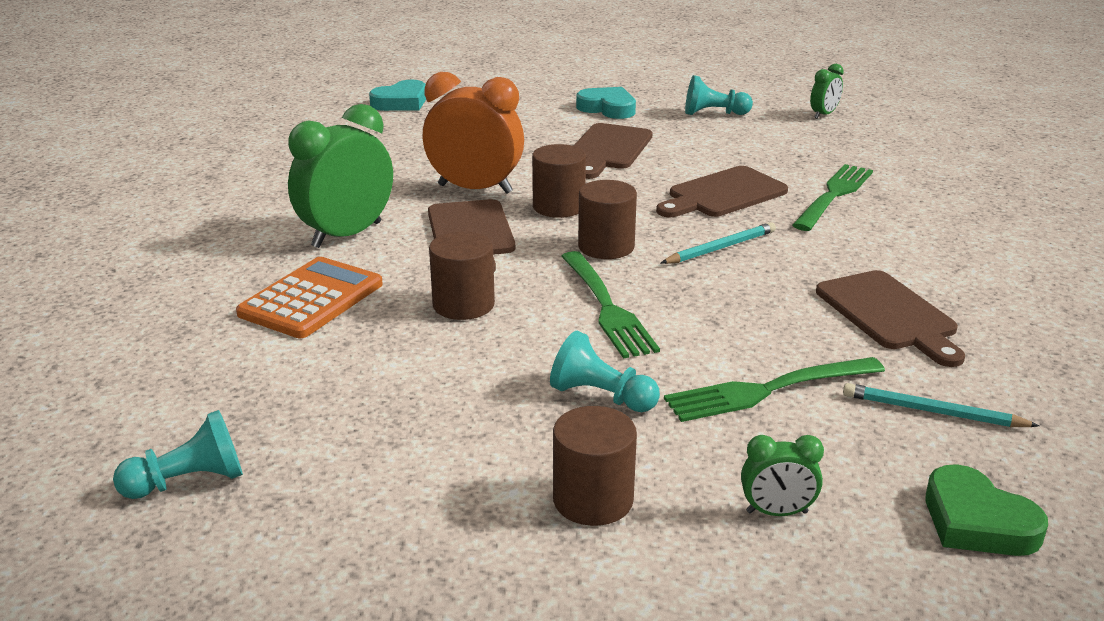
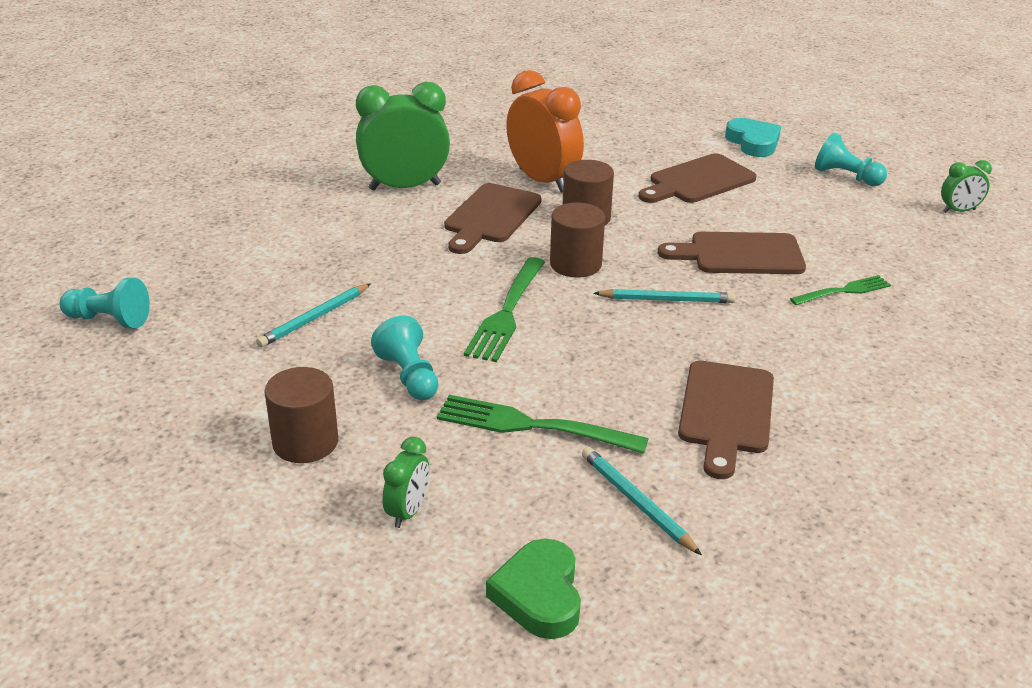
camera: 35 degrees right, 5 degrees up
(311, 299) = (321, 227): orange calculator -> none
(401, 102) = (587, 87): turquoise heart -> none
(430, 384) = (314, 318): none -> turquoise pencil
(463, 304) = (411, 270): brown cylinder -> none
(777, 512) = (408, 512): green clock -> green clock turned 105 degrees counterclockwise
(834, 195) = (843, 291): green fork -> green fork, size x0.63

